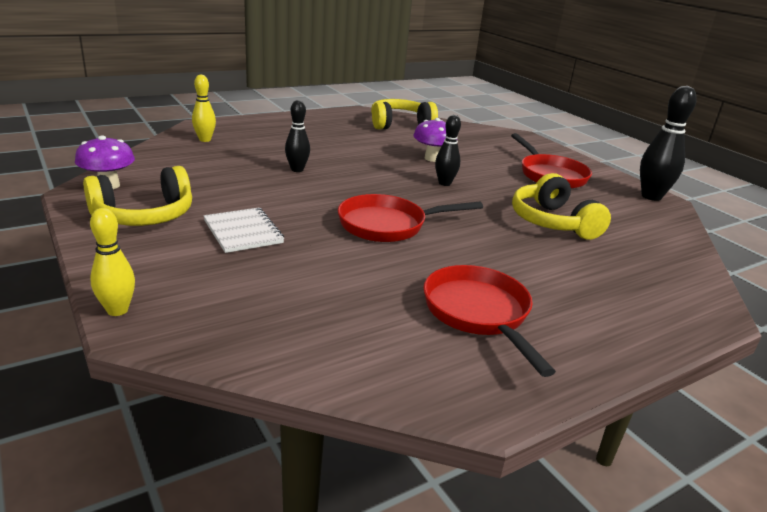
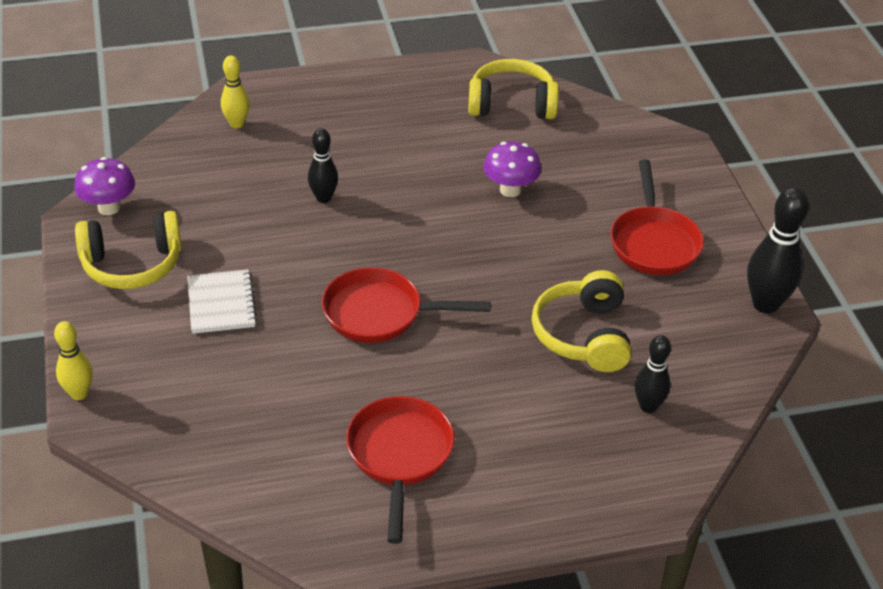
camera: 20 degrees right, 15 degrees up
(444, 183) = (494, 245): black bowling pin -> black bowling pin (648, 406)

